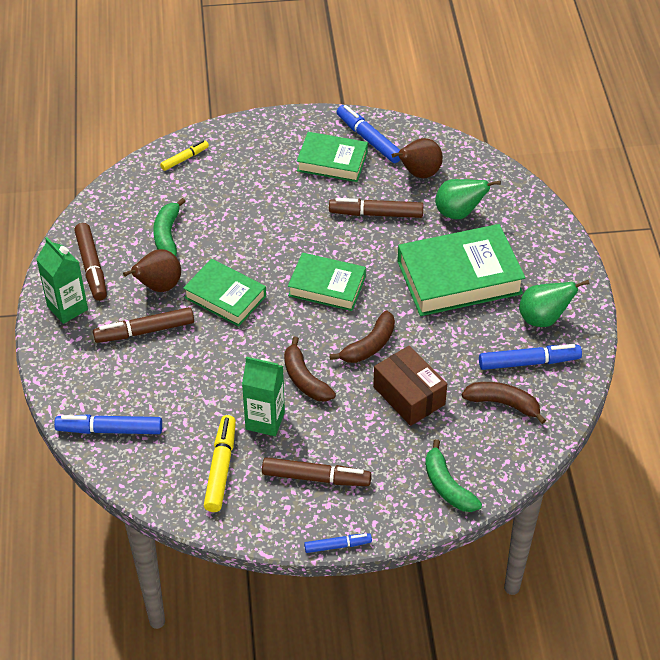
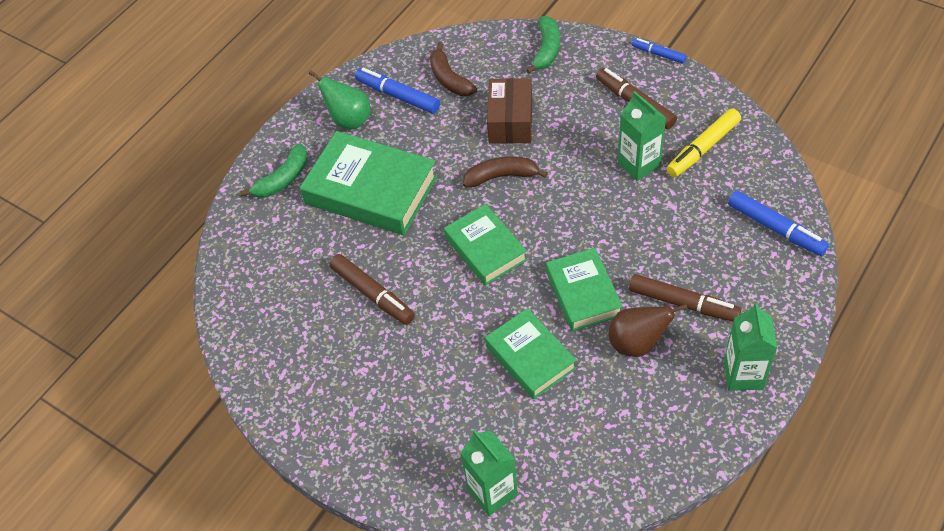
camera: 135 degrees left, 5 degrees up
(92, 266) = (689, 409): brown marker -> none
(167, 235) = (585, 399): green banana -> green banana (282, 179)
(184, 159) = (492, 492): yellow marker -> green carton
(305, 379) = (578, 179): brown banana -> none
(332, 161) = (351, 382): green book -> green book (530, 357)
(369, 139) = (291, 385): blue marker -> none
(419, 173) = (290, 312): brown pear -> none
(458, 213) = (304, 249): green pear -> none

